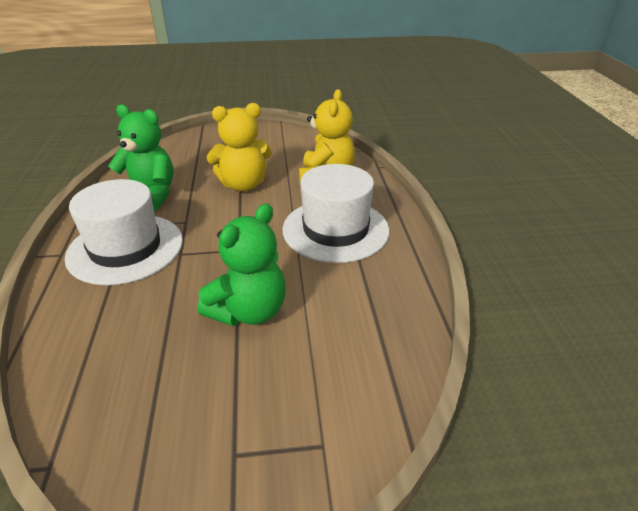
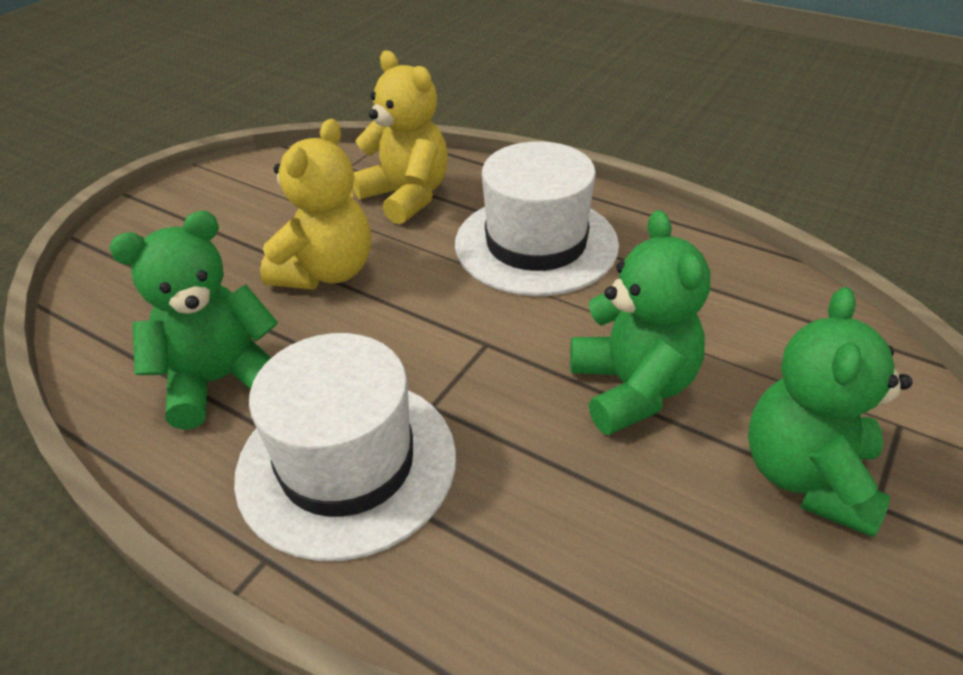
camera: 50 degrees left, 5 degrees up
(234, 411) = (807, 476): none -> green teddy bear

